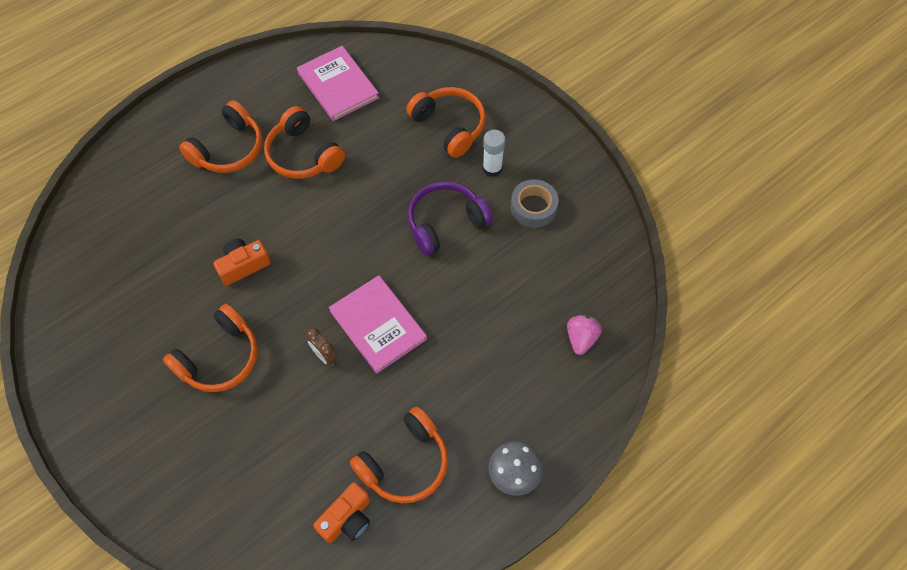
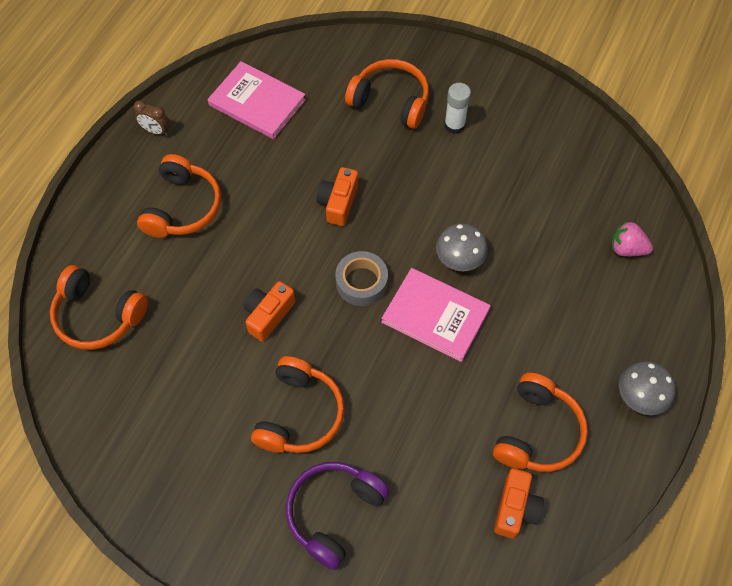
camera: 25 degrees left, 0 degrees up
(303, 155) = (263, 183): orange headphones -> orange headphones (98, 316)
(324, 356) = (402, 367): brown clock -> brown clock (156, 131)
(354, 195) = (338, 202): none -> orange camera
(428, 285) = (459, 258): none -> grey mushroom
(445, 223) = (441, 193): purple headphones -> purple headphones (334, 513)
(533, 207) = (514, 147): grey tape -> grey tape (361, 282)
(581, 338) = (627, 249): pink strawberry -> pink strawberry turned 60 degrees counterclockwise

